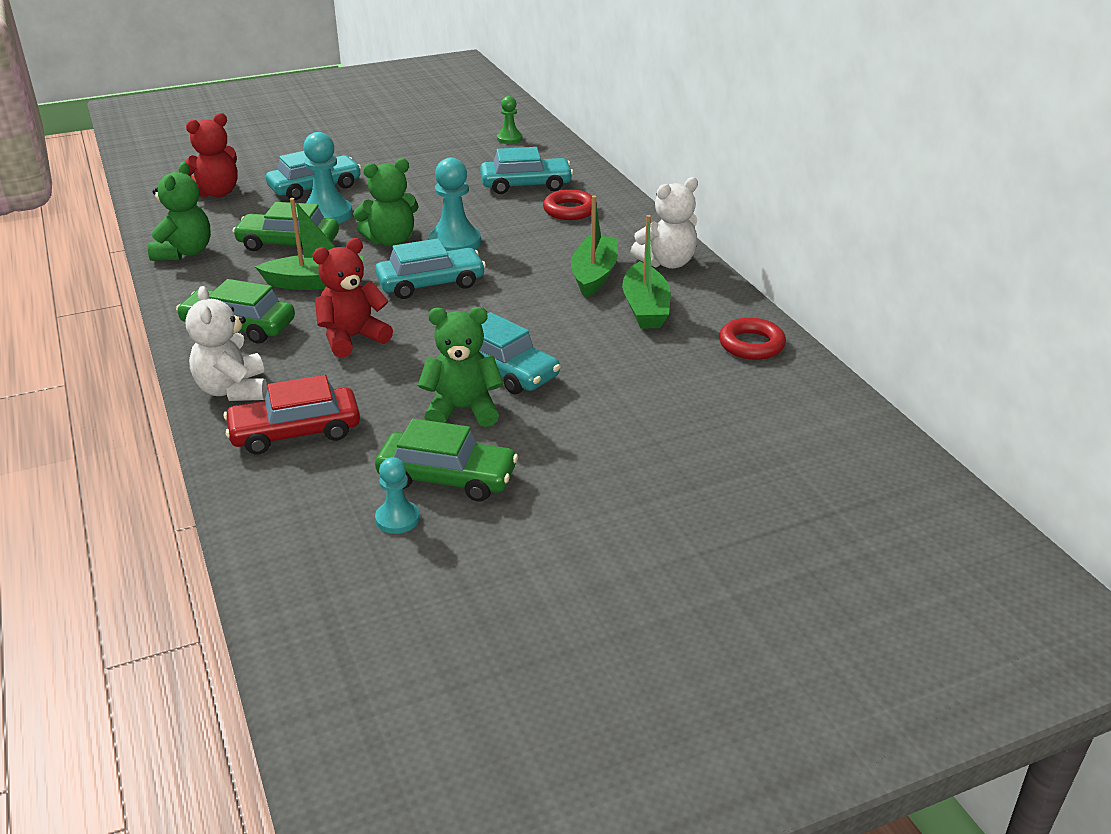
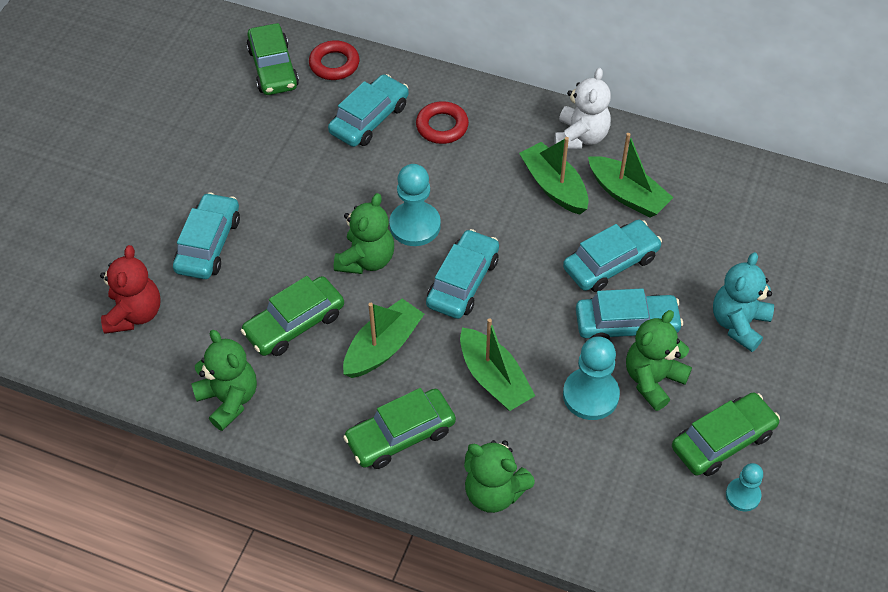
camera: 45 degrees left, 20 degrees up
(233, 390) = (494, 492): white teddy bear -> green teddy bear
(295, 432) = (588, 488): red car -> none
(327, 214) = (270, 268): turquoise pawn -> turquoise pawn (590, 395)
(352, 338) = (494, 378): red teddy bear -> green boat
(509, 139) = (273, 68): green pawn -> green car
(558, 333) = (610, 263): none -> turquoise car
(598, 424) = (738, 323): none -> turquoise teddy bear
(751, 345) = (727, 181): red ring -> red ring (334, 64)

